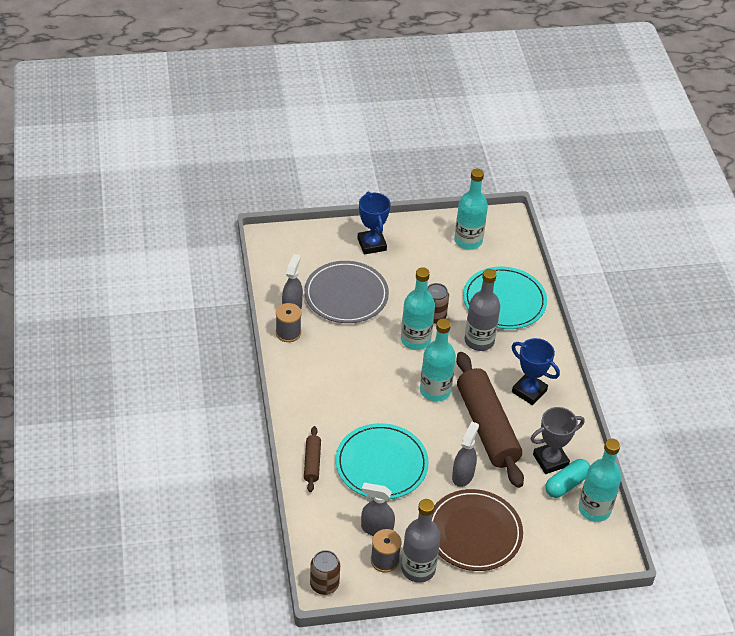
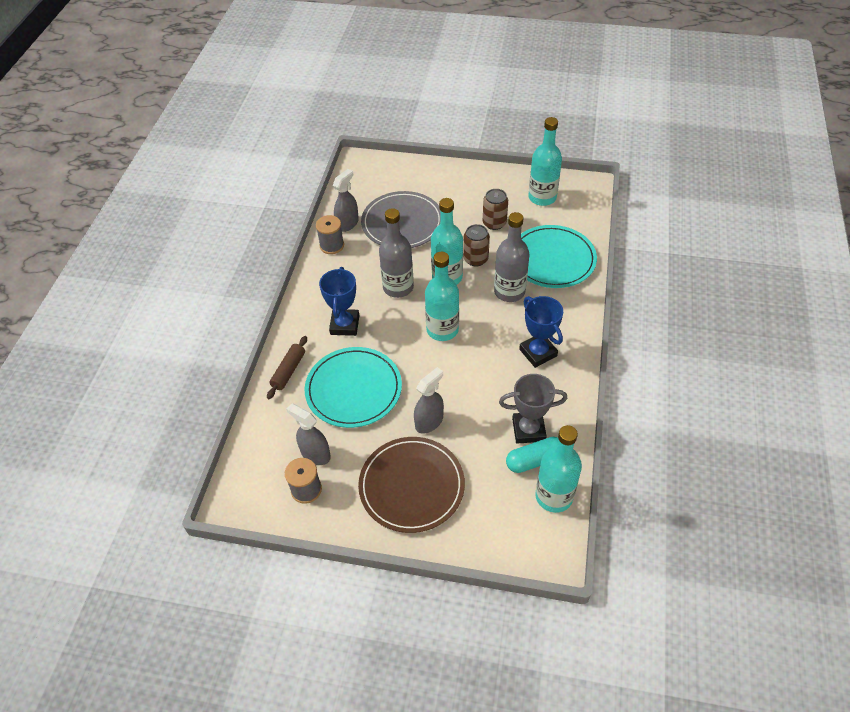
camera: 25 degrees right, 5 degrees up
(324, 584) = (234, 497): brown can -> brown can (494, 223)
(372, 244) = (449, 183): blue trophy -> blue trophy (345, 325)
(418, 569) = (335, 509): grey bottle -> grey bottle (398, 287)
(487, 427) = (477, 378): brown rolling pin -> none

